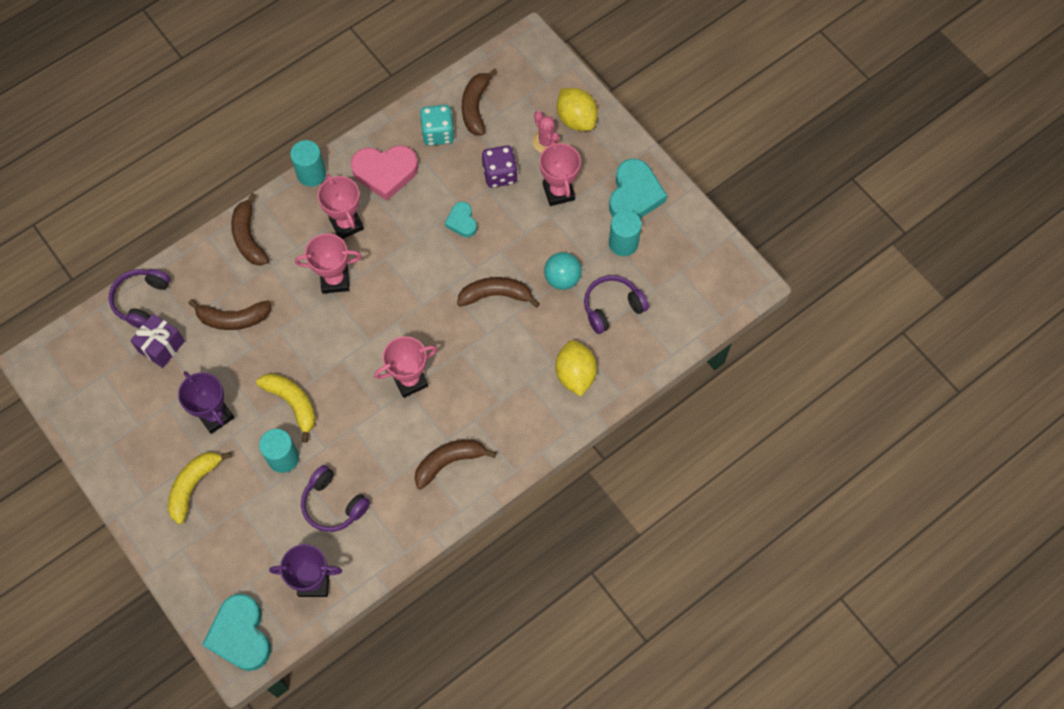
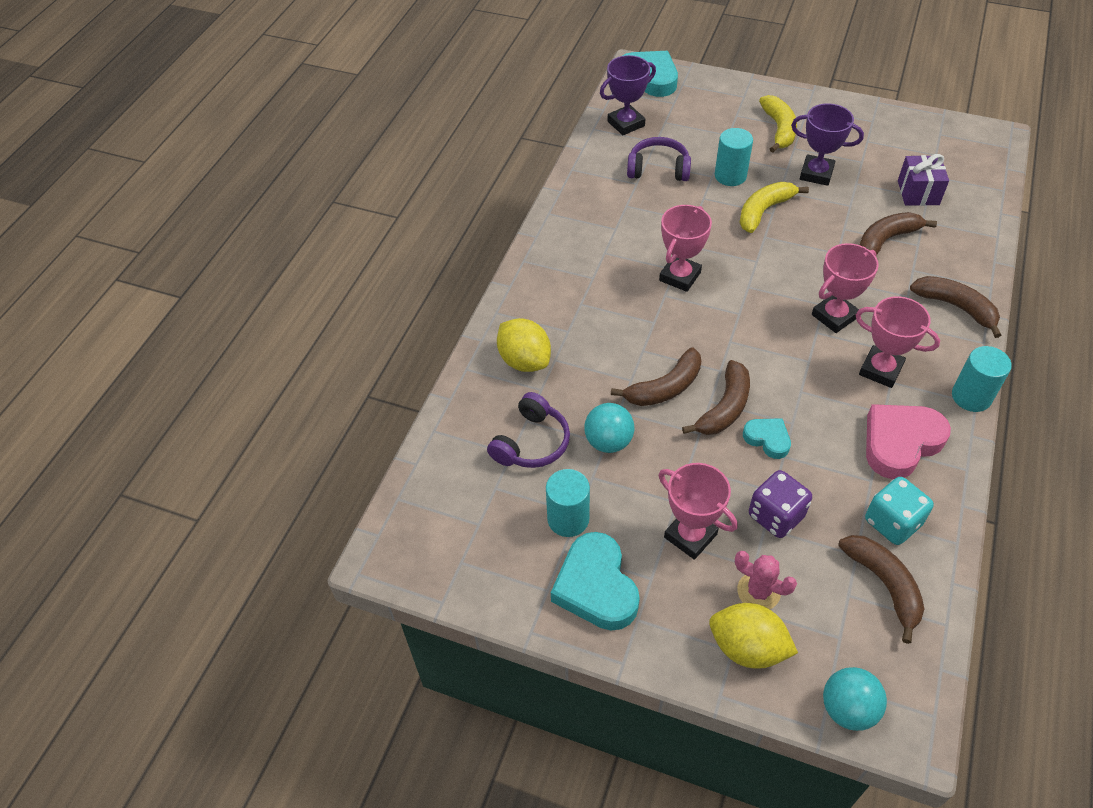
camera: 150 degrees right, 15 degrees down
(141, 300) = (978, 212): purple headphones -> none
(292, 403) = (764, 211): yellow banana -> yellow banana turned 120 degrees clockwise
(449, 462) = (588, 238): brown banana -> brown banana (724, 408)
(550, 66) = (847, 709): none -> turquoise ball

